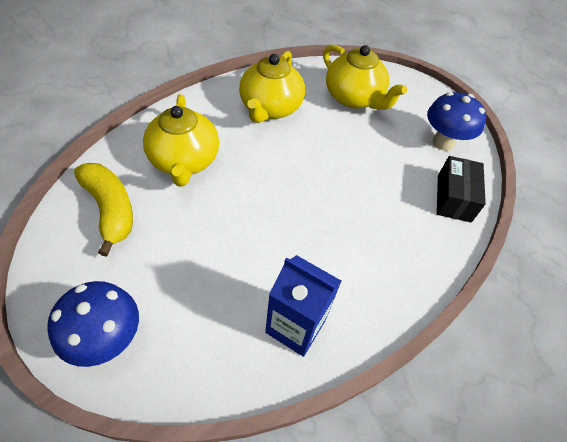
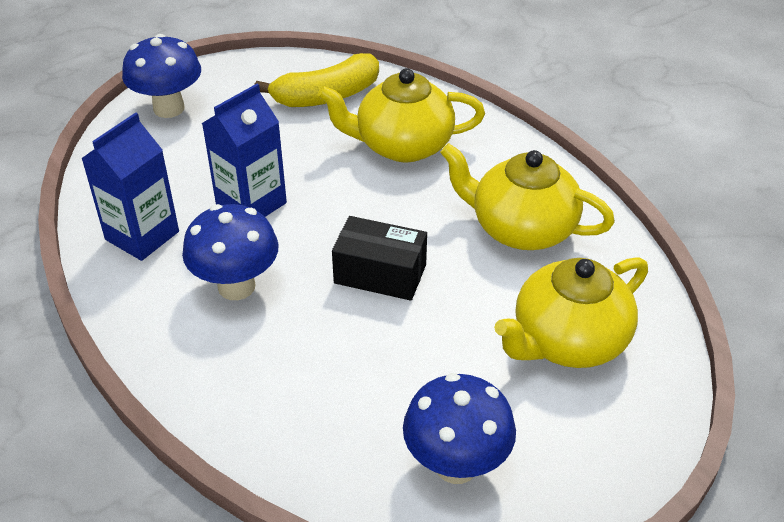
camera: 100 degrees right, 10 degrees down
(252, 251) = (251, 203): none -> blue carton
(341, 250) = (236, 286): none -> blue mushroom
(454, 198) = (316, 448): black box -> black box (380, 274)

